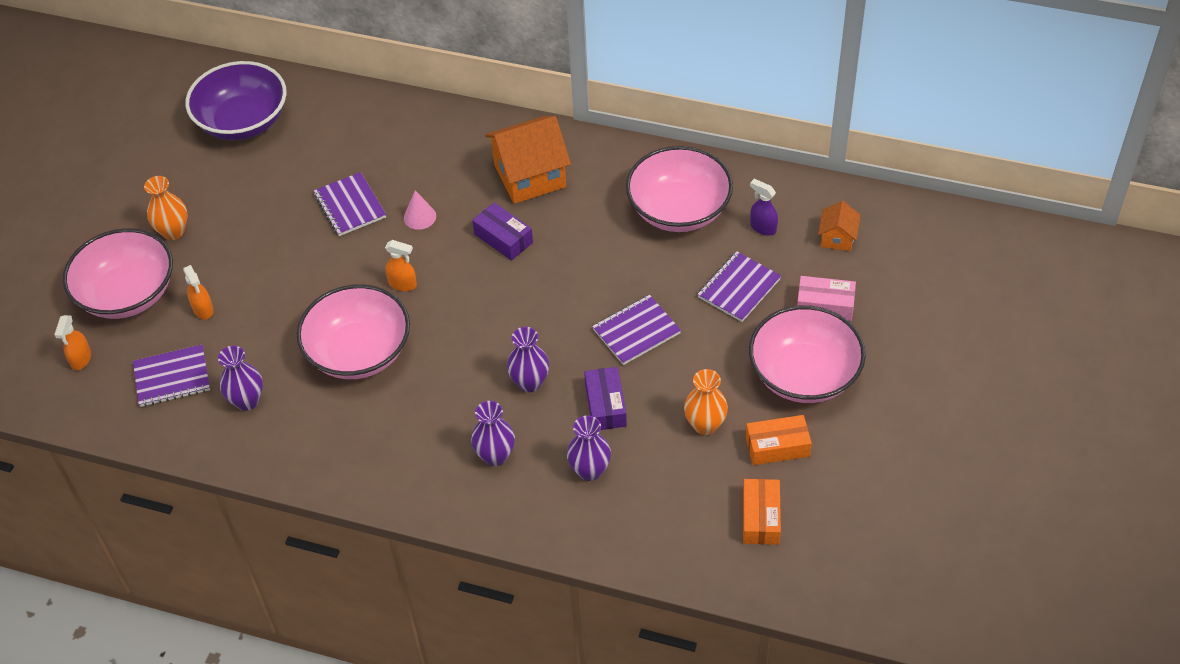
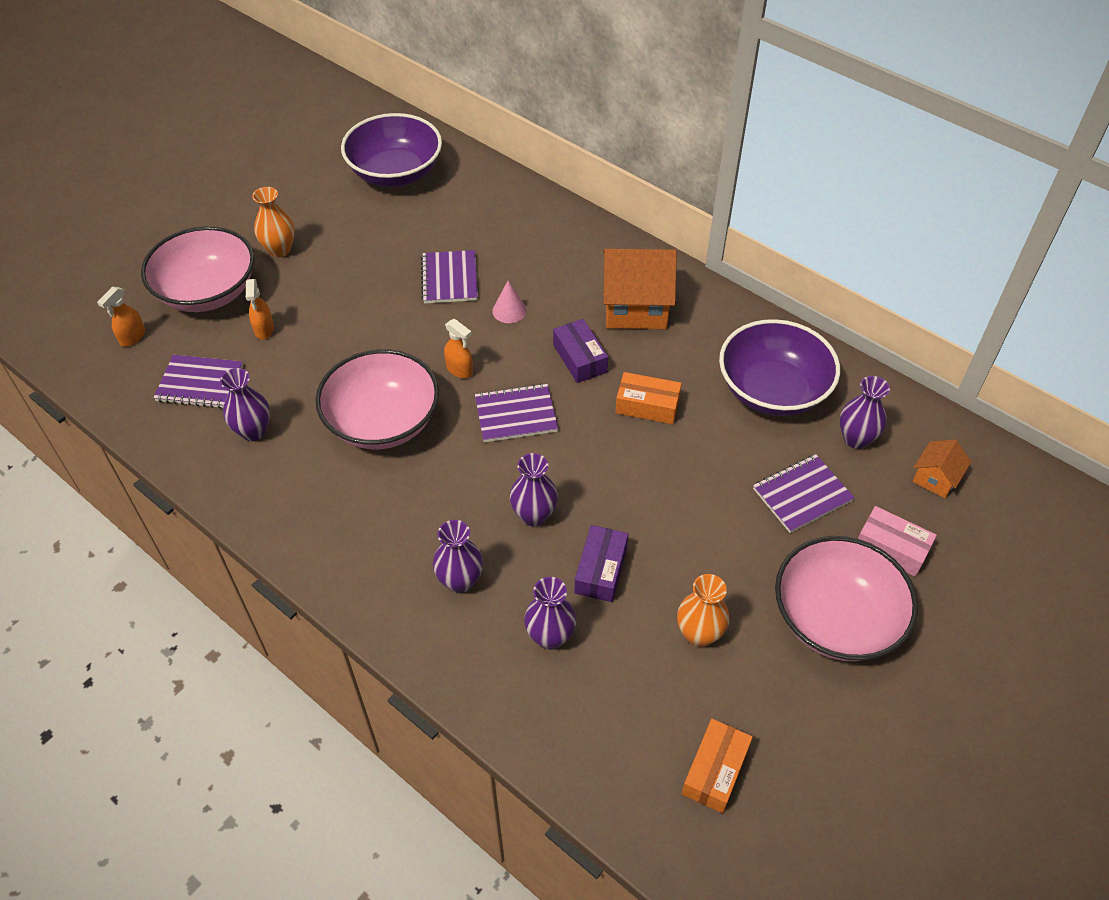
camera: 20 degrees right, 0 degrees up
(636, 331) = (670, 502): purple notebook -> purple notebook (516, 415)
(679, 210) = (772, 390): pink bowl -> purple bowl
(763, 227) = (856, 439): purple spray bottle -> purple vase
(777, 446) = (770, 692): orange box -> orange box (647, 406)

